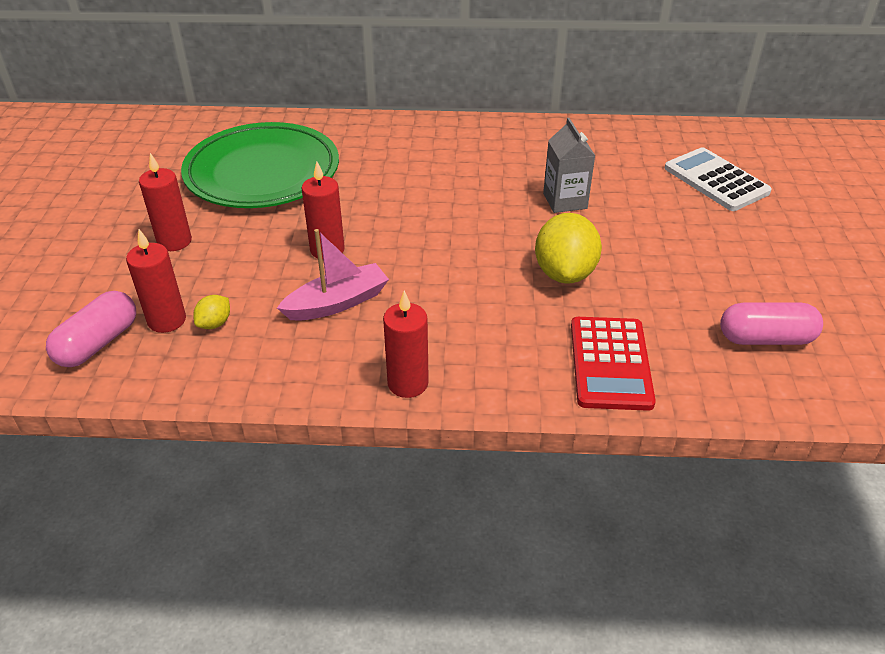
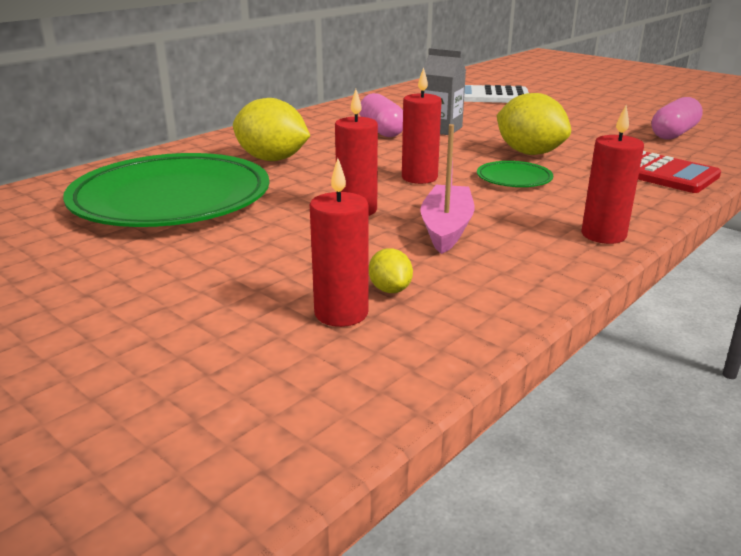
camera: 50 degrees left, 15 degrees down
(98, 343) = (317, 368): pink capsule -> pink capsule (382, 130)
(174, 241) = (198, 270): red candle -> red candle (419, 178)
(381, 166) = (272, 159): none -> yellow lemon
(484, 291) = (514, 178): none -> green plate

